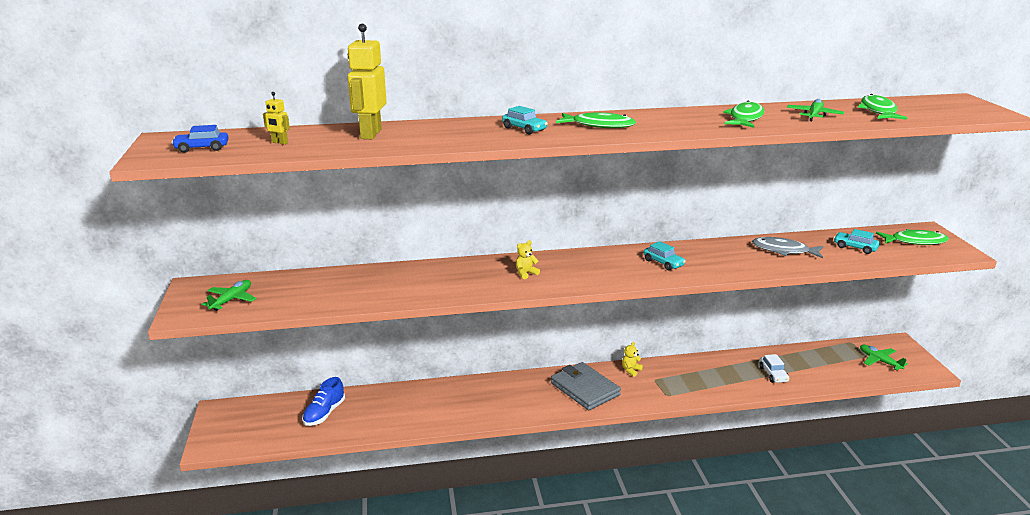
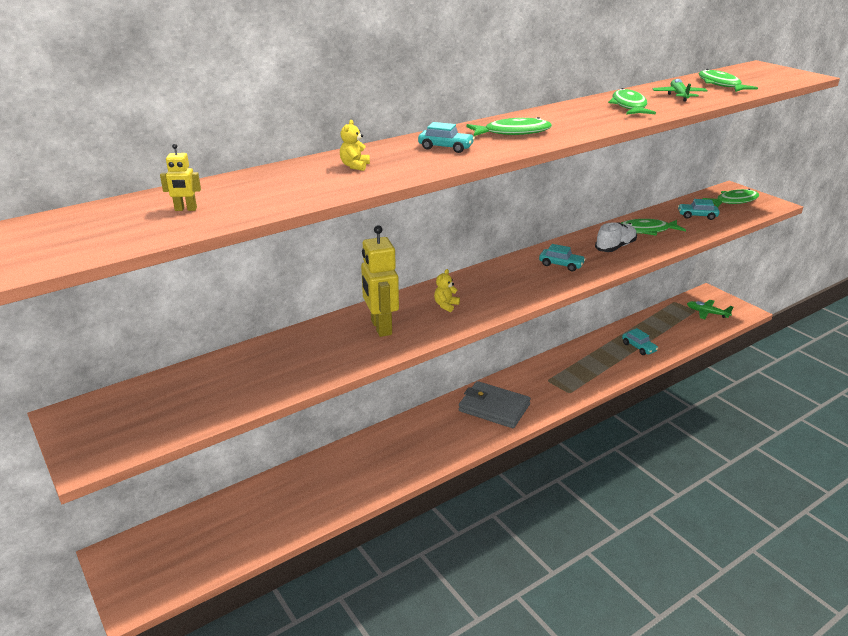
camera: 25 degrees left, 5 degrees up
(202, 148) = (87, 235): blue car -> none
(232, 300) = (138, 420): green plane -> none
(324, 413) = (246, 517): blue shoe -> none
(370, 134) = (285, 180): yellow robot -> yellow robot (381, 327)
(631, 370) = (521, 377): yellow teddy bear -> yellow teddy bear (355, 166)
(734, 258) = (615, 247): none -> white shoe
(773, 374) = (639, 347): white car -> turquoise car
(784, 251) = (647, 230): grey fish -> green fish

